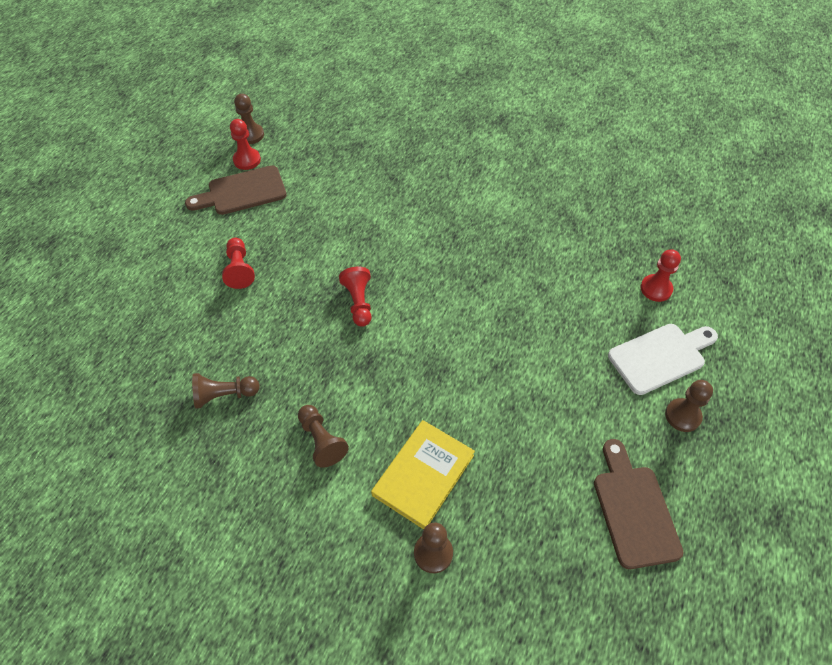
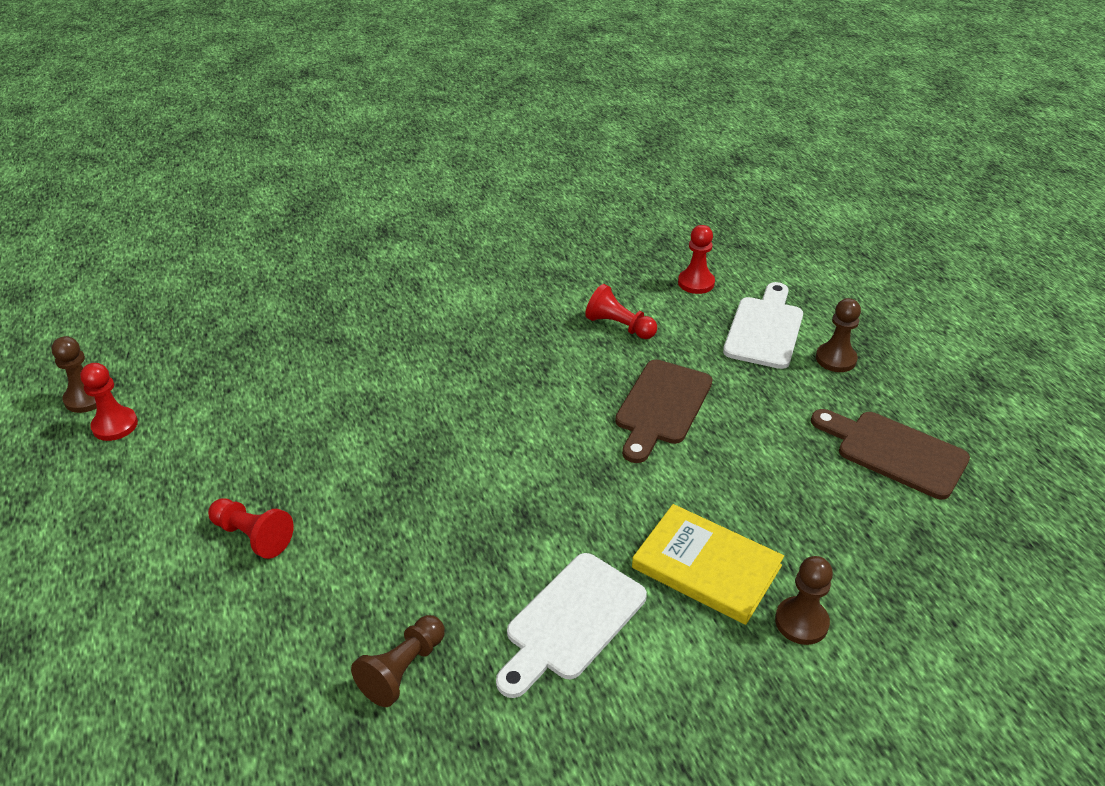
camera: 45 degrees left, 15 degrees down
(242, 192) = (152, 459): brown cutting board -> brown cutting board (661, 406)
(321, 441) = (571, 621): brown pawn -> white cutting board
(358, 302) = (442, 471): red pawn -> red pawn (619, 326)
(423, 475) = (706, 567): yellow book -> yellow book turned 45 degrees counterclockwise

